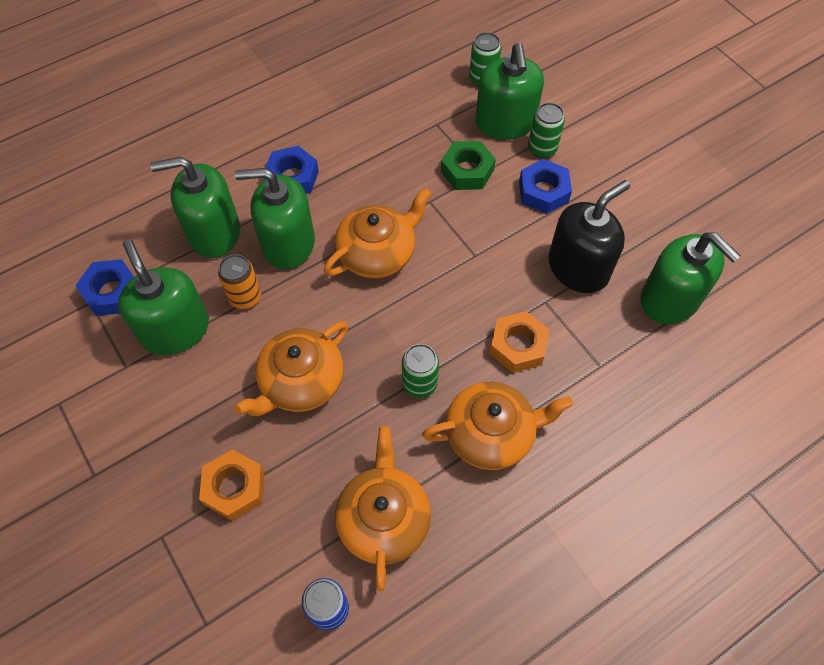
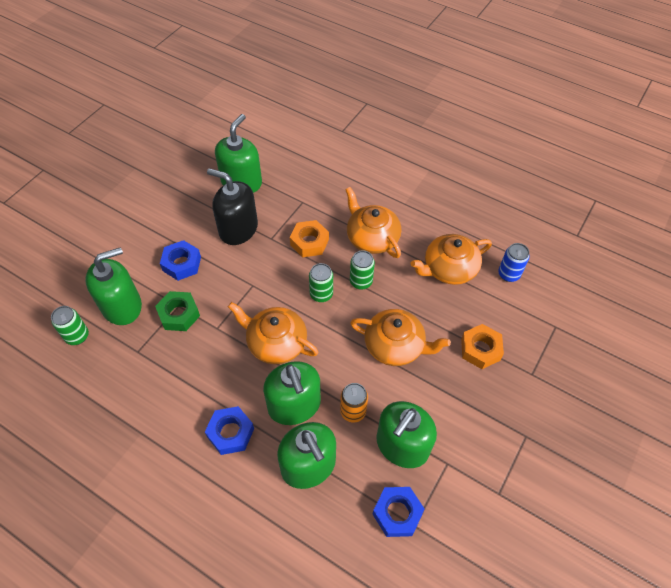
camera: 115 degrees left, 5 degrees down
(542, 149) = (141, 276): green can -> green can (321, 294)

